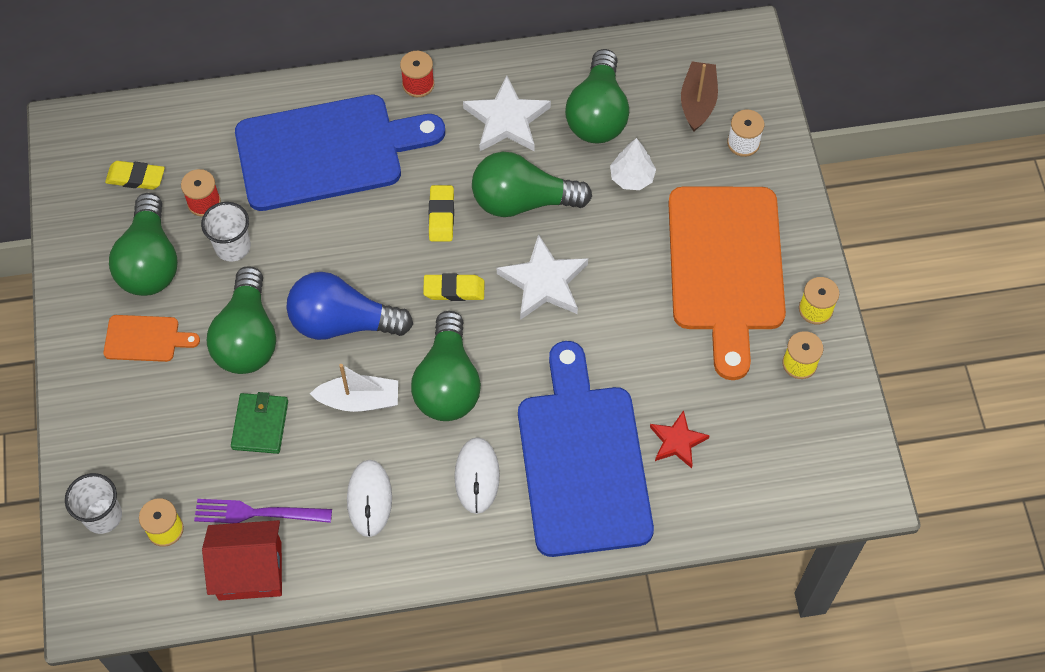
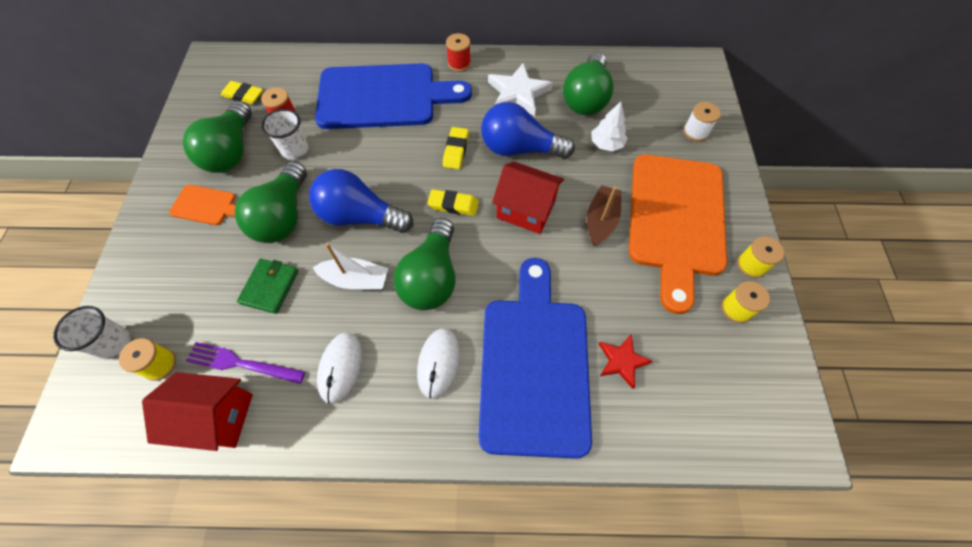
camera: 10 degrees right, 0 degrees up
(522, 201) = (519, 149): green light bulb -> blue light bulb
(544, 282) = (526, 209): white star -> red house
(698, 102) = (662, 100): brown boat -> brown boat (601, 220)

